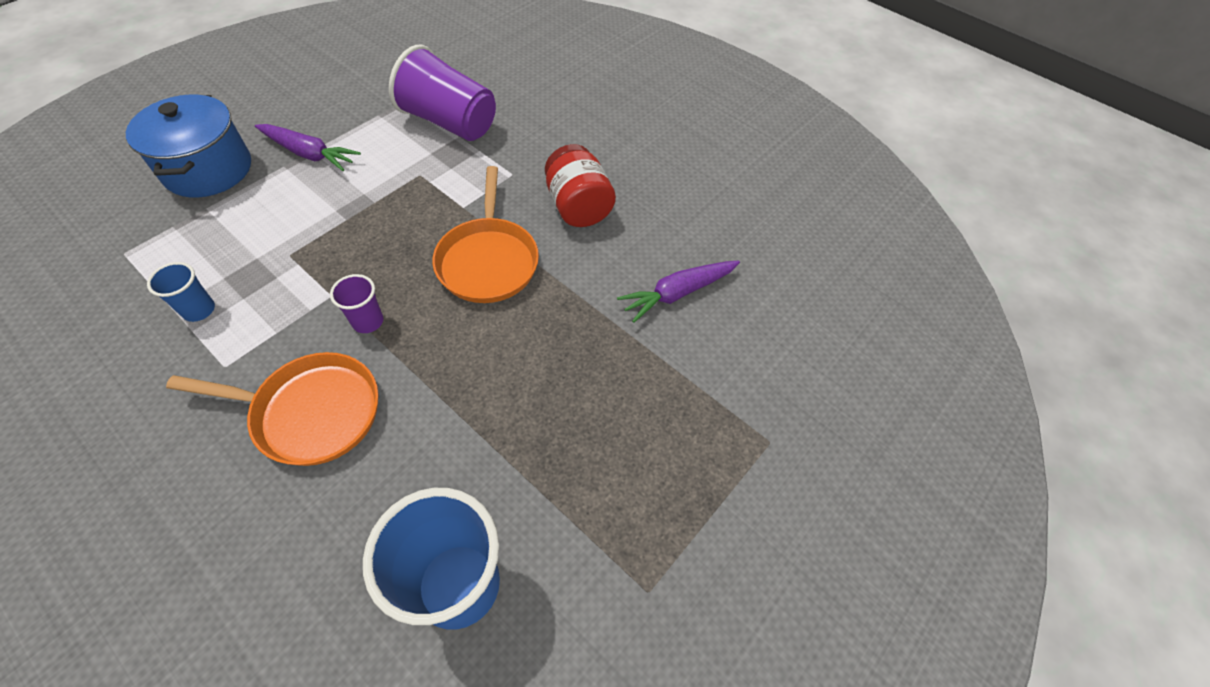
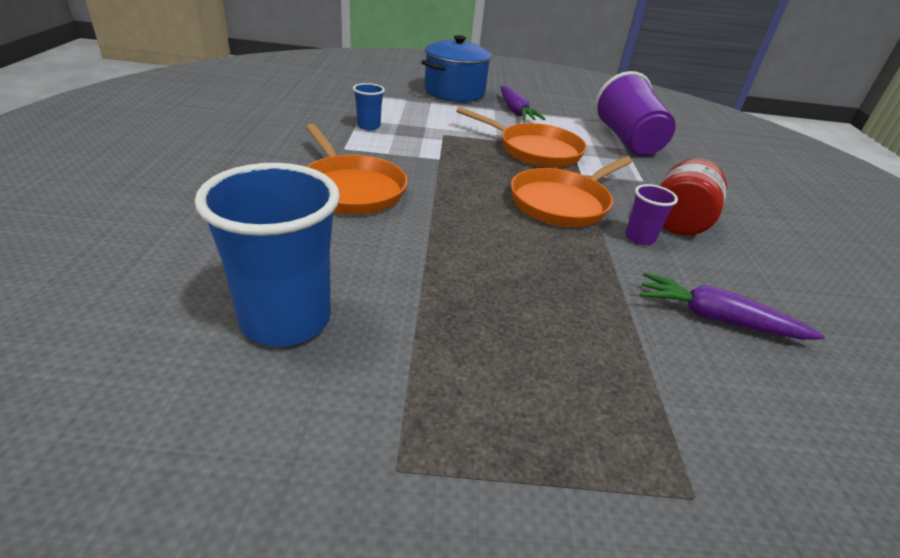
camera: 50 degrees right, 20 degrees down
(368, 321) = (442, 179): purple cup -> purple cup (639, 238)
(394, 205) = (535, 150): none -> orange pan

